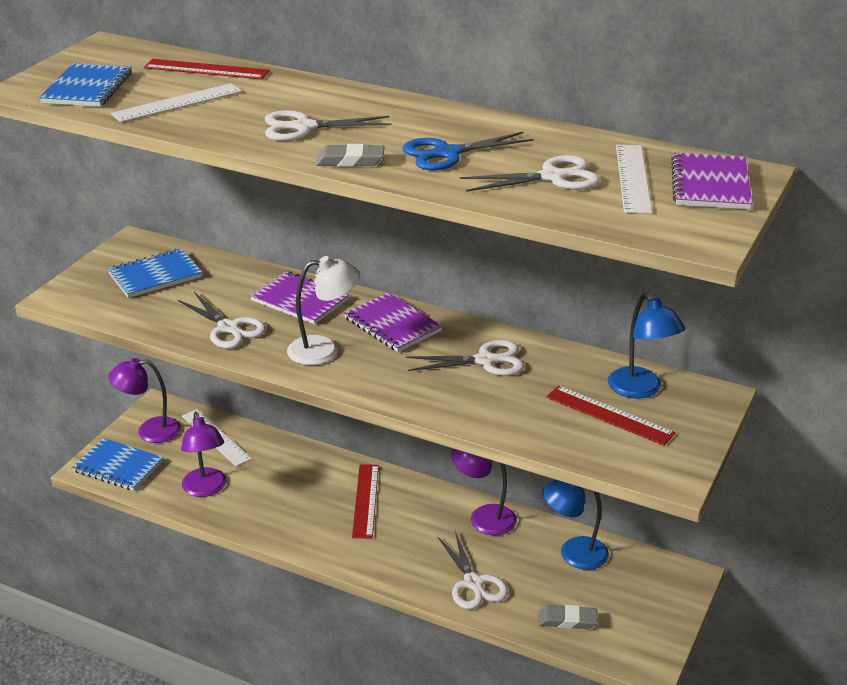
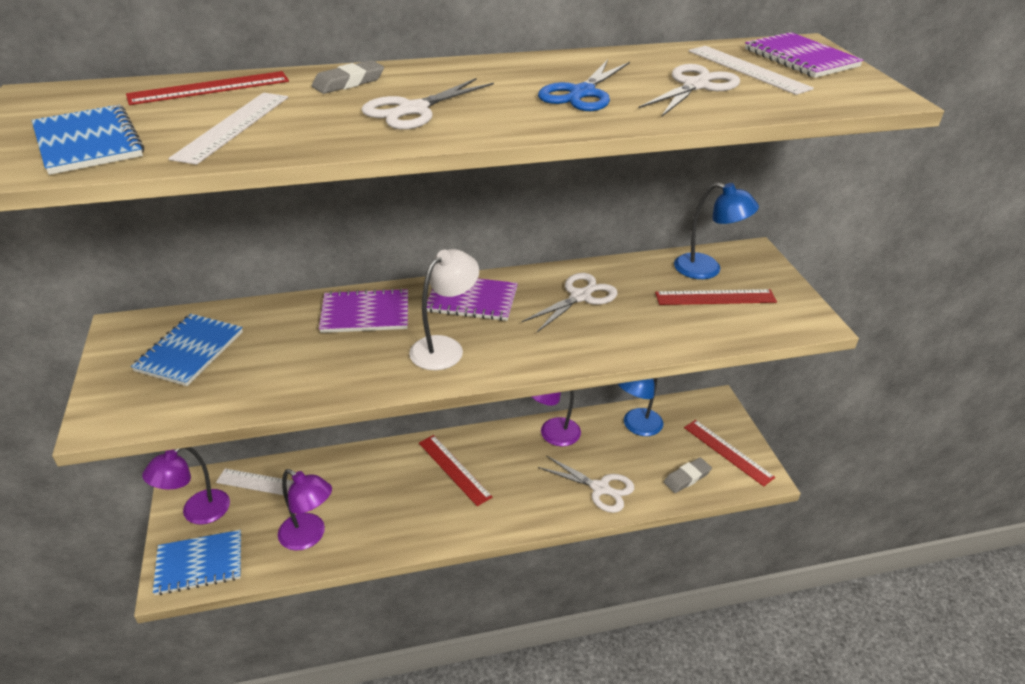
camera: 40 degrees left, 5 degrees up
(228, 328) = (331, 368): white scissors -> none
(350, 160) = (513, 124): grey eraser -> grey eraser (348, 82)
(639, 623) = (728, 452): none -> red ruler

